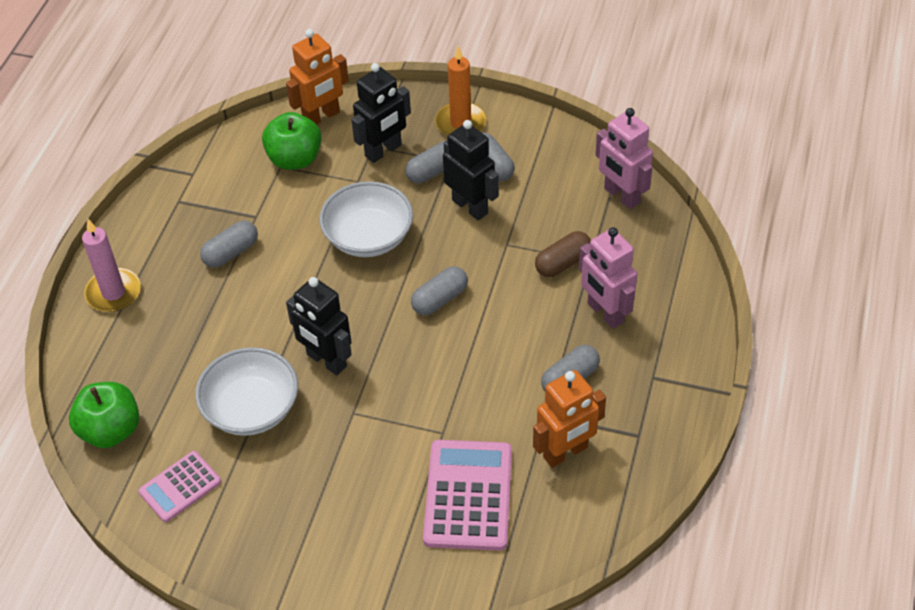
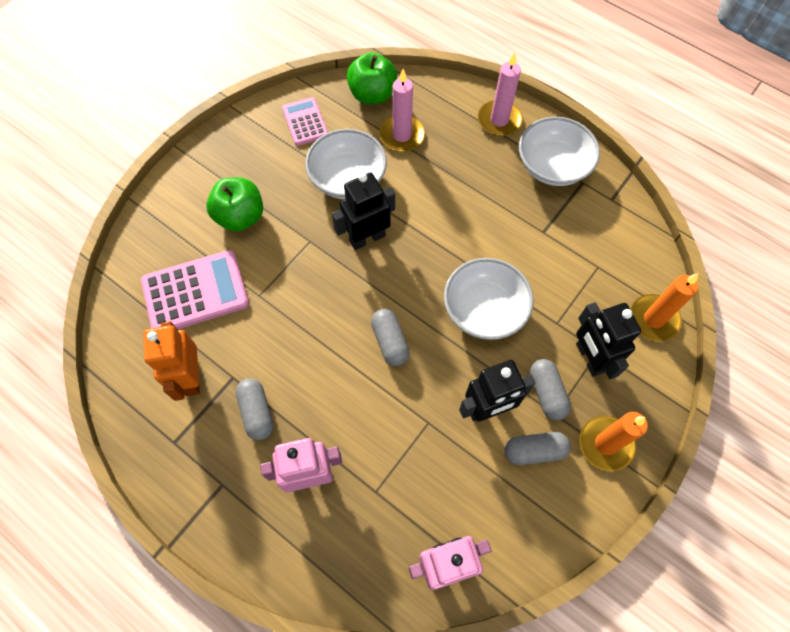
camera: 110 degrees right, 15 degrees up
(165, 230) = (552, 166): none -> white bowl
(168, 377) = (402, 135): none -> pink candle
(231, 252) = (509, 204): grey capsule -> none
(295, 159) = (603, 280): green apple -> green apple (240, 217)
(321, 117) = (653, 319): orange robot -> orange candle
(468, 495) = (195, 292): pink calculator -> pink calculator turned 45 degrees counterclockwise
(563, 263) = (384, 464): brown capsule -> none

